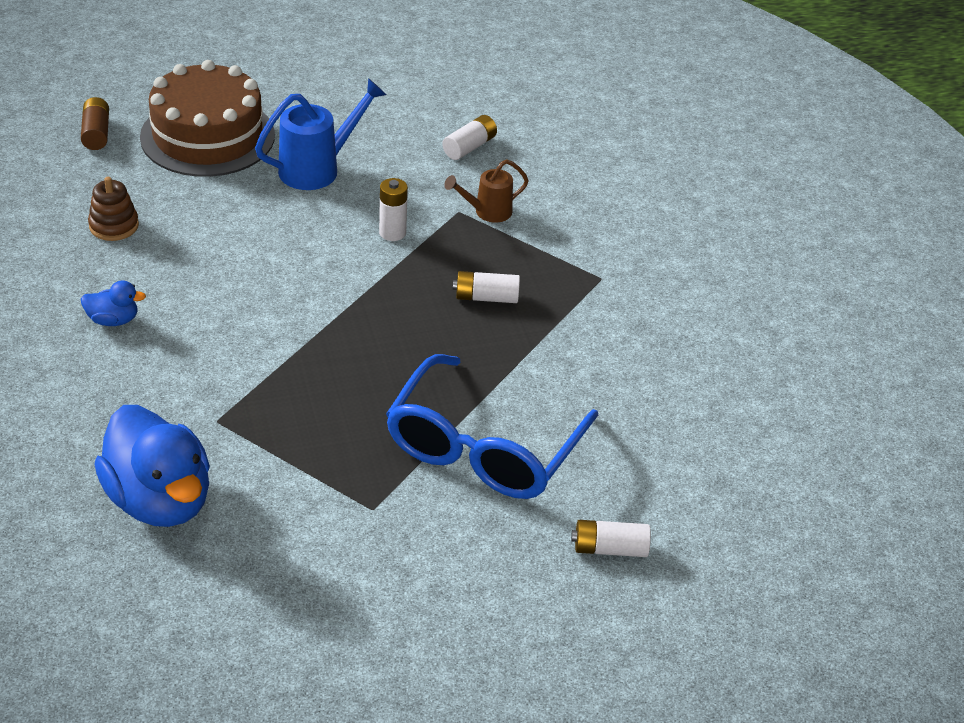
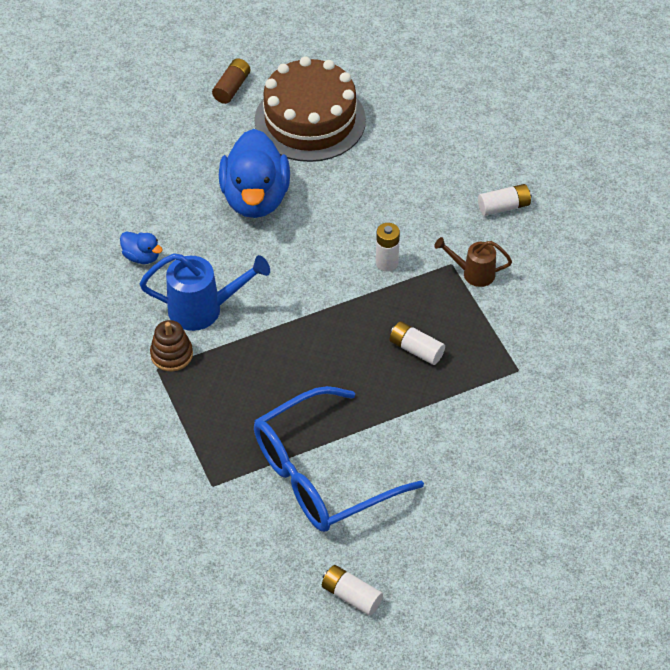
camera: 35 degrees right, 10 degrees up
(114, 226) = (192, 176): brown stacking toy -> brown stacking toy (171, 354)
(159, 500) = (81, 413): blue duck -> blue duck (255, 198)
(317, 169) = (371, 182): blue watering can -> blue watering can (203, 309)

